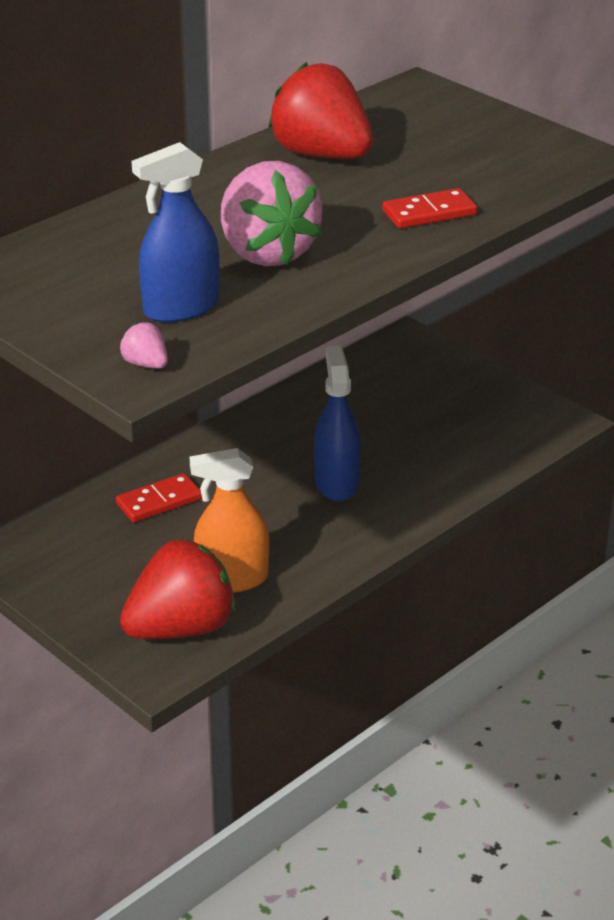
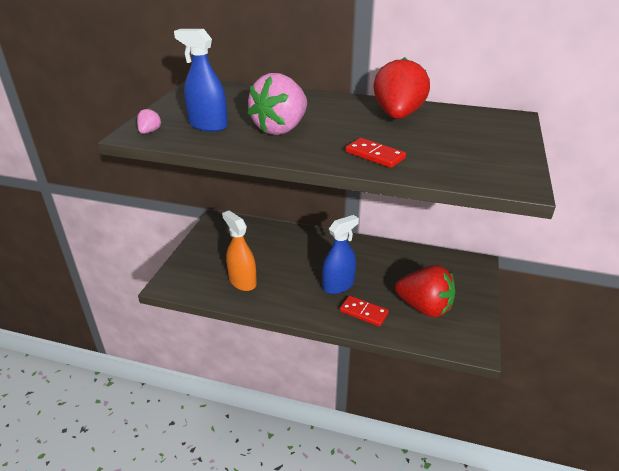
camera: 60 degrees right, 0 degrees up
(159, 501) = (280, 242): red domino -> red domino (363, 312)
(181, 628) = (199, 280): red strawberry -> red strawberry (424, 307)

